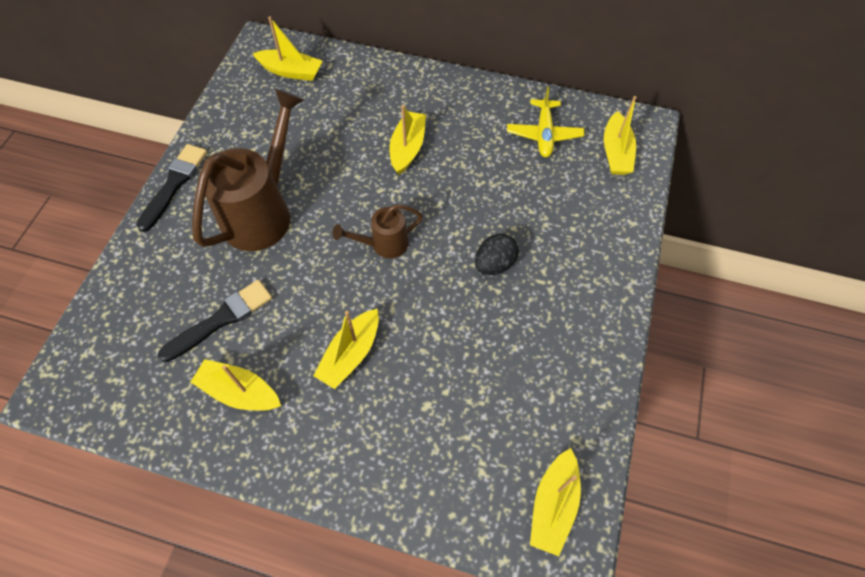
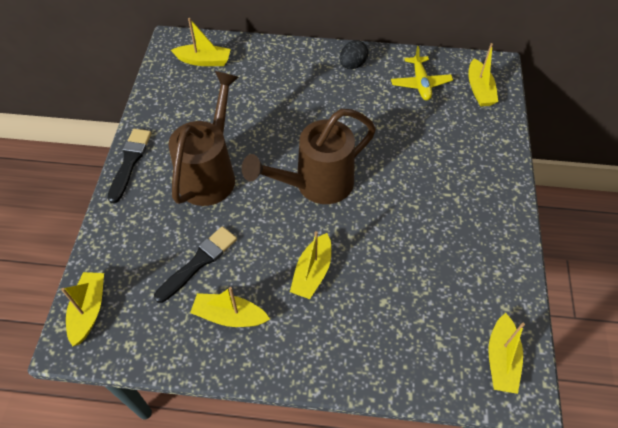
camera: 10 degrees left, 5 degrees down
(384, 244) = (316, 184): brown watering can -> brown watering can, size x1.94
(407, 148) = (315, 108): yellow boat -> yellow boat (89, 310)
(494, 264) = (408, 187): black egg -> black egg (352, 65)

